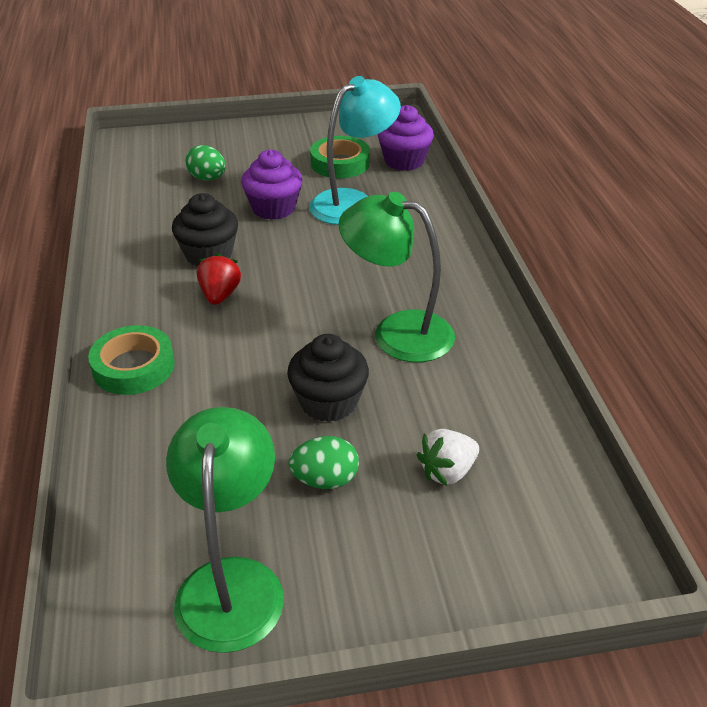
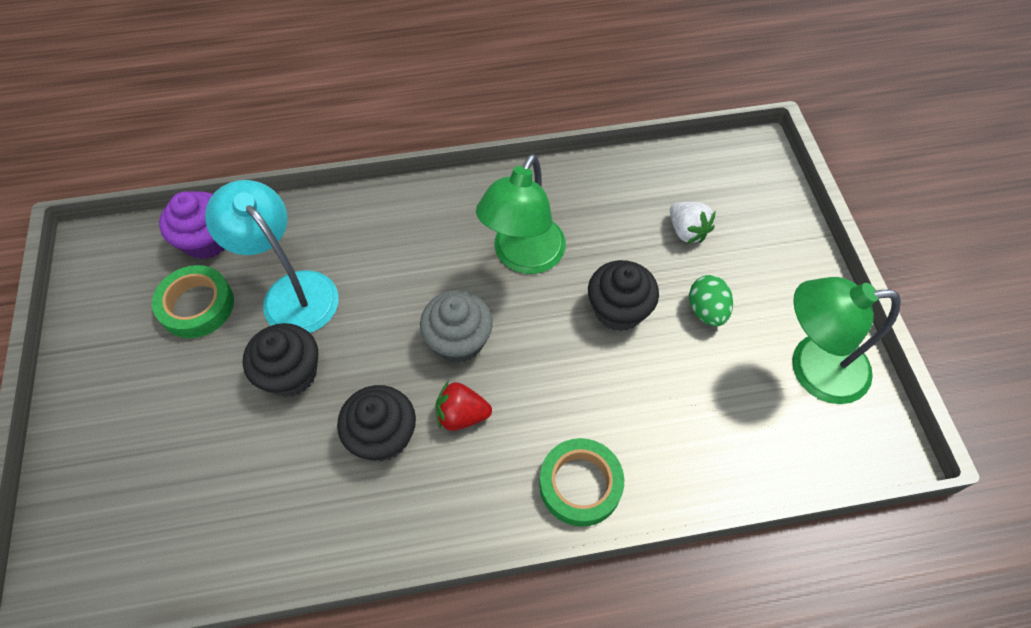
camera: 90 degrees left, 20 degrees up
(207, 178) = (202, 459): green egg -> none
(273, 208) = (291, 373): purple cupcake -> black cupcake
(298, 292) = (458, 340): none -> grey cupcake

